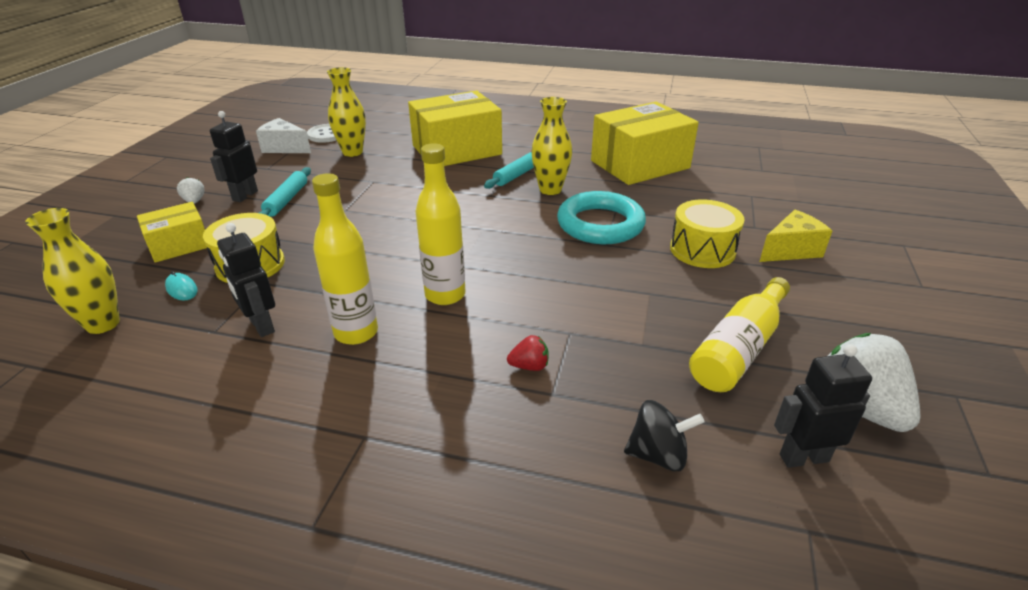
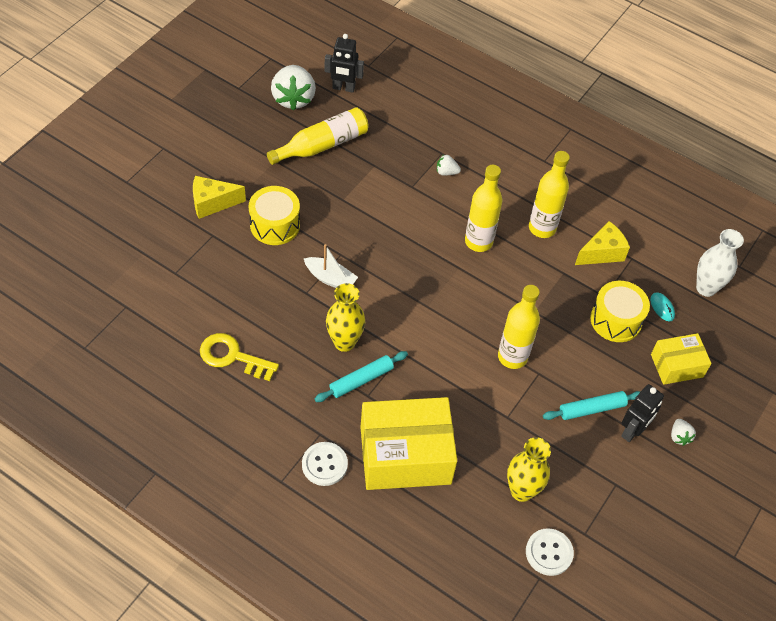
camera: 165 degrees left, 20 degrees up
(103, 324) = (706, 288): yellow vase -> white vase
(261, 326) = (602, 253): black robot -> yellow cheese
(284, 148) = (599, 531): white cheese -> none
(287, 200) = (592, 409): turquoise rolling pin -> turquoise rolling pin turned 45 degrees clockwise
(375, 214) = (512, 357): none -> yellow bottle
(518, 136) = (324, 464): none -> white button
(529, 366) = (446, 172): red strawberry -> white strawberry
(600, 224) = (330, 279): turquoise ring -> white boat
(640, 164) = (232, 356): yellow box -> yellow key
(658, 455) = (408, 109): black spinning top -> none

